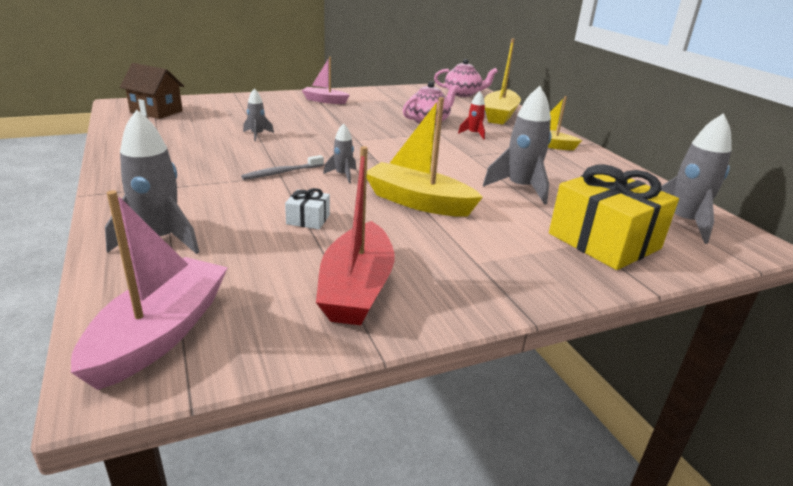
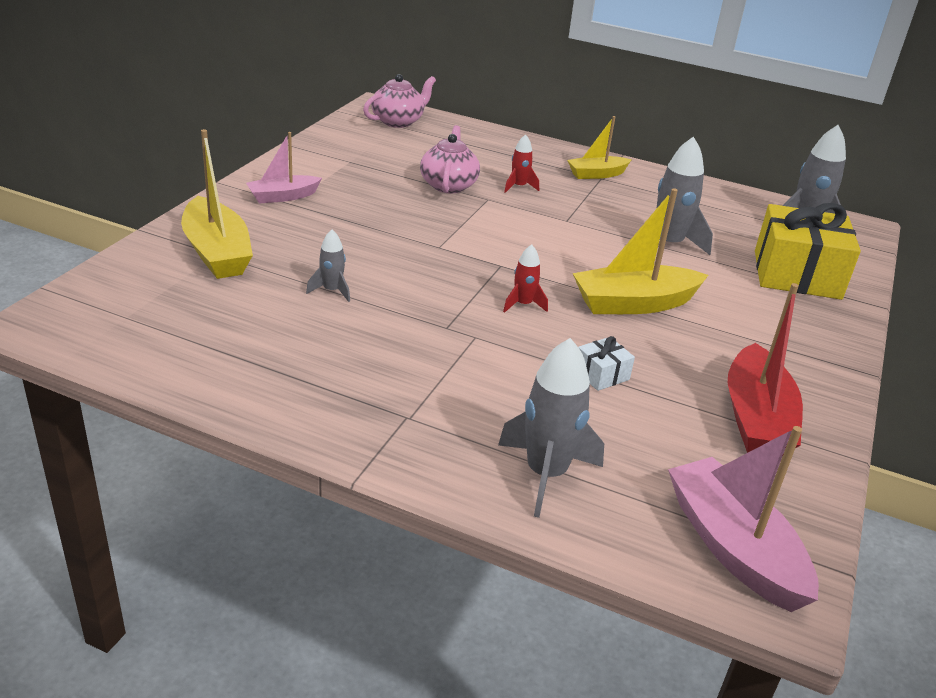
camera: 45 degrees left, 5 degrees up
(156, 111) = (122, 313): brown house -> none
(282, 173) = (469, 332): grey toothbrush -> none
(343, 175) = (523, 304): grey rocket -> red rocket
(356, 289) = (756, 418): red boat -> red boat turned 45 degrees clockwise
(499, 115) = (490, 145): yellow boat -> yellow boat (217, 252)

